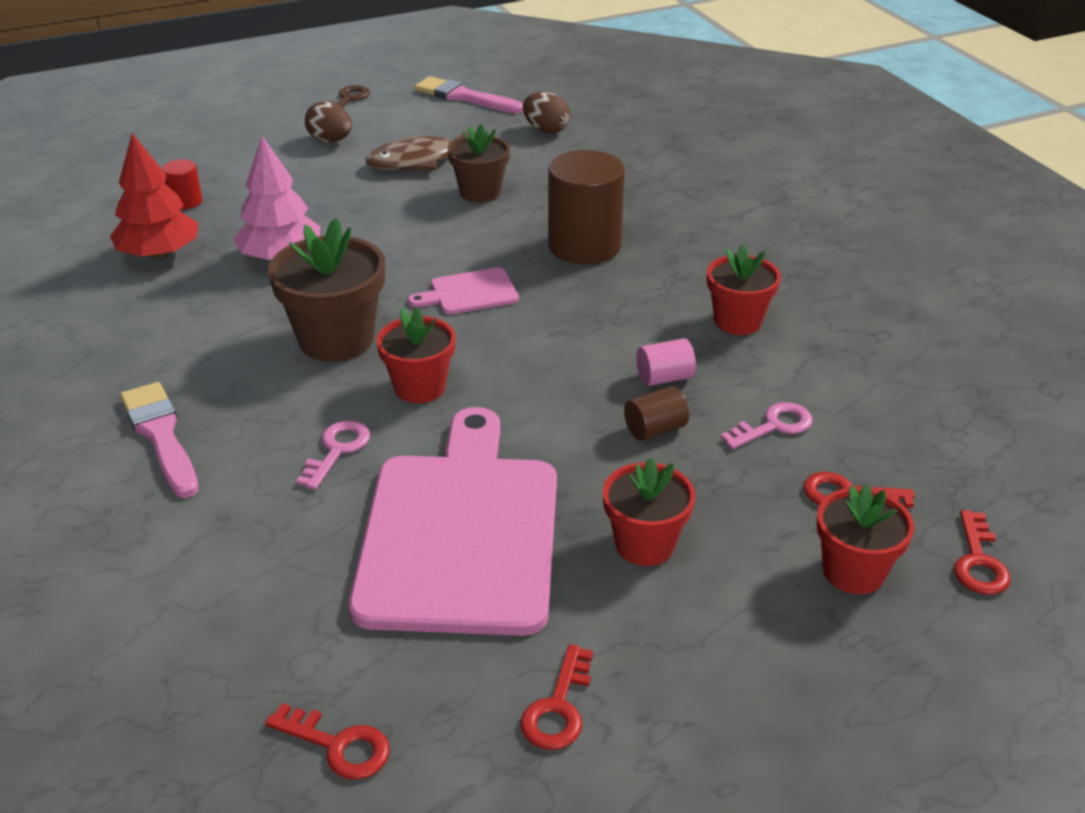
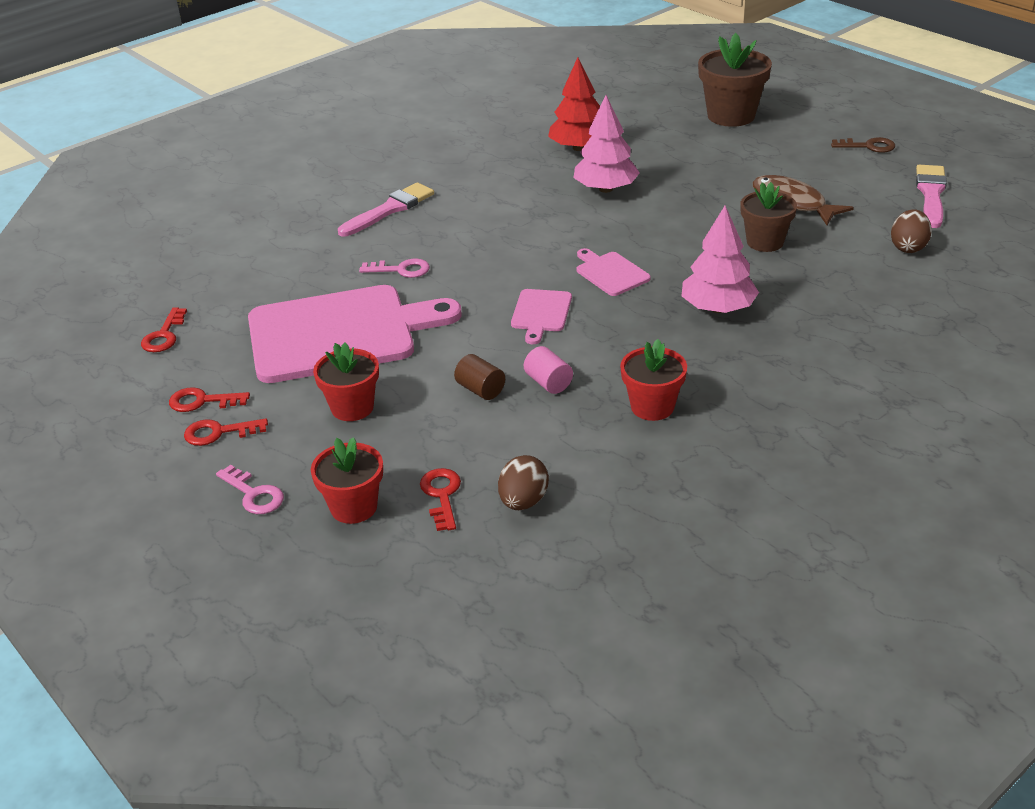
camera: 75 degrees right, 0 degrees up
(186, 201) = (652, 135): red cylinder -> none
(330, 140) = (790, 159): brown egg -> brown egg (523, 501)
(336, 339) = (518, 237): brown flower pot -> brown flower pot (731, 116)
(420, 387) = (481, 282): red flower pot -> none
(521, 356) = (541, 313): none -> pink cutting board
(584, 246) = (718, 308): brown cylinder -> pink tree
(774, 426) = (512, 446): pink key -> pink key (254, 494)
(978, 561) = (385, 573): red key -> red key (218, 433)

